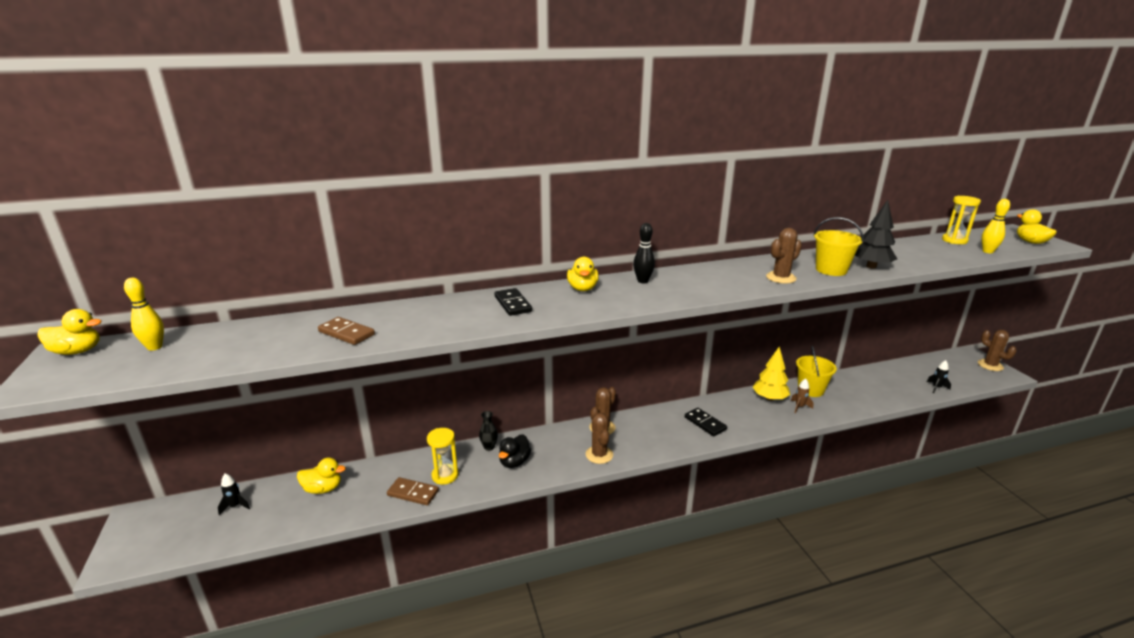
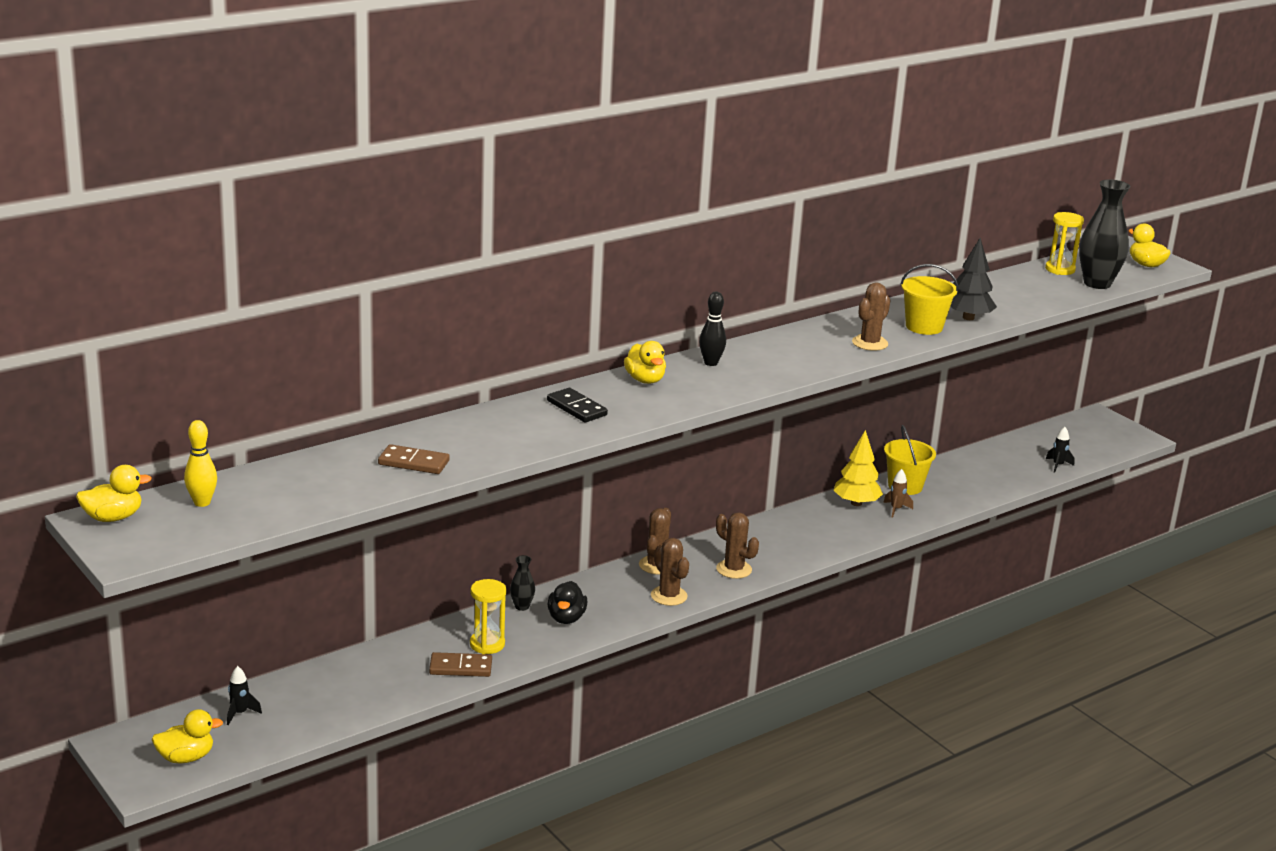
camera: 20 degrees left, 0 degrees up
(323, 489) = (339, 680): yellow duck -> yellow duck (186, 758)
(705, 423) = (785, 543): black domino -> none
(987, 251) = (1097, 283): yellow bowling pin -> black vase
(990, 365) = (1121, 428): brown cactus -> brown cactus (734, 569)

